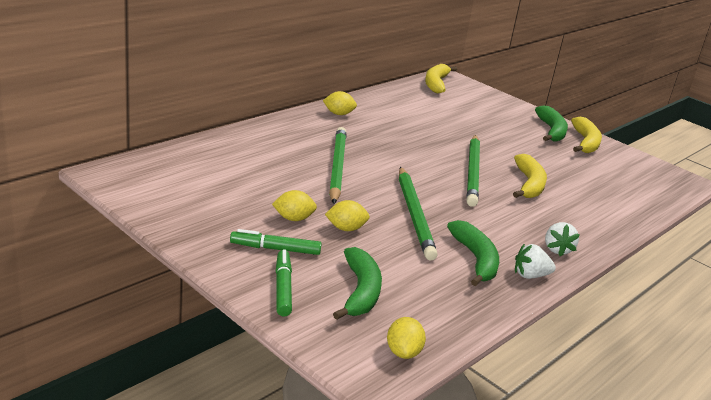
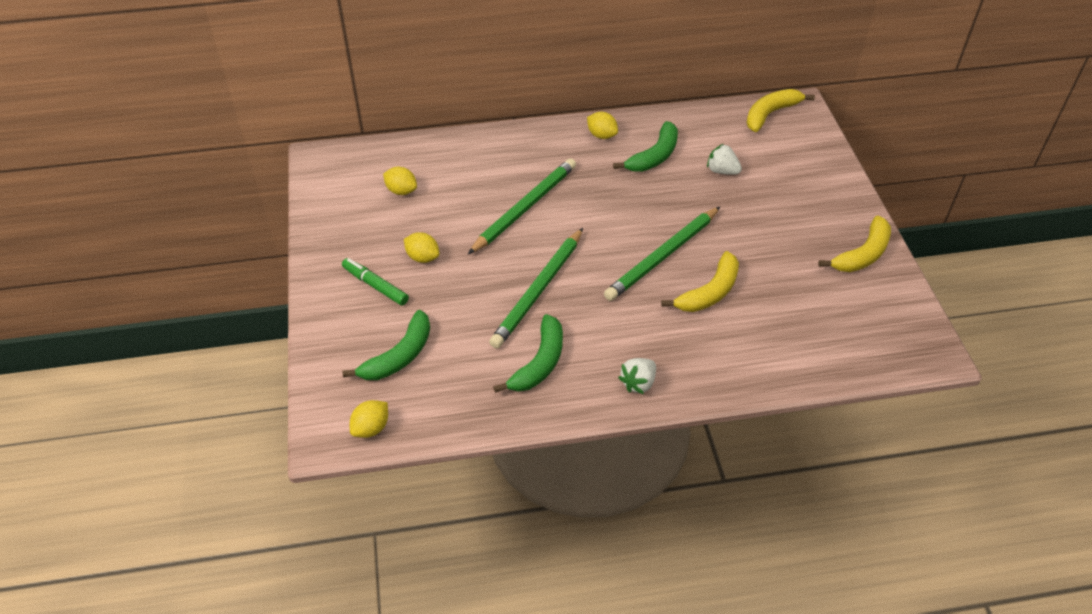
camera: 40 degrees right, 20 degrees up
(283, 288) = (343, 328): green marker -> none
(346, 228) = (457, 284): yellow lemon -> yellow lemon (401, 191)
(530, 275) = (572, 401): white strawberry -> white strawberry (722, 171)
(551, 131) = (837, 224): green banana -> green banana (654, 156)

